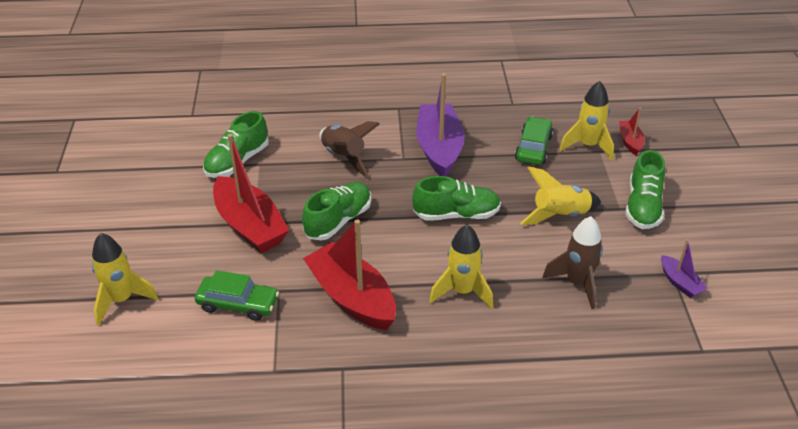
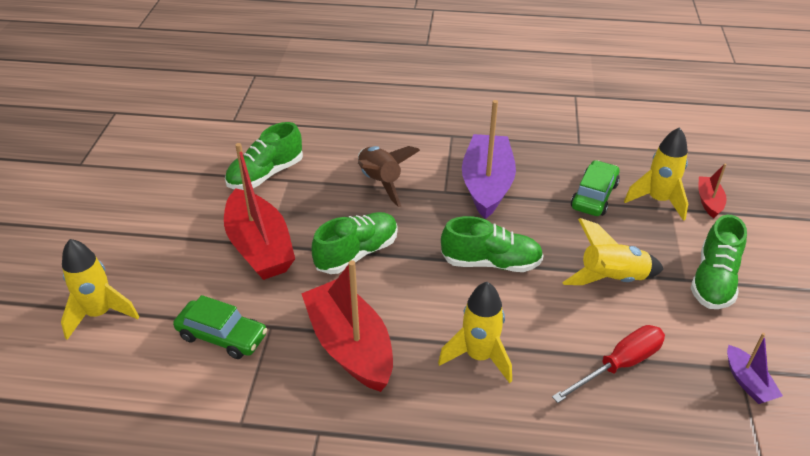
camera: 10 degrees right, 0 degrees up
(577, 283) = (619, 365): brown rocket -> red screwdriver

